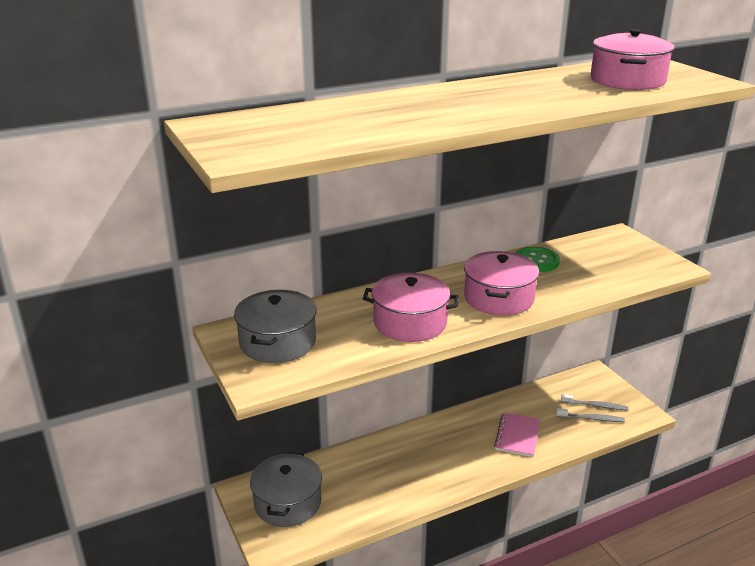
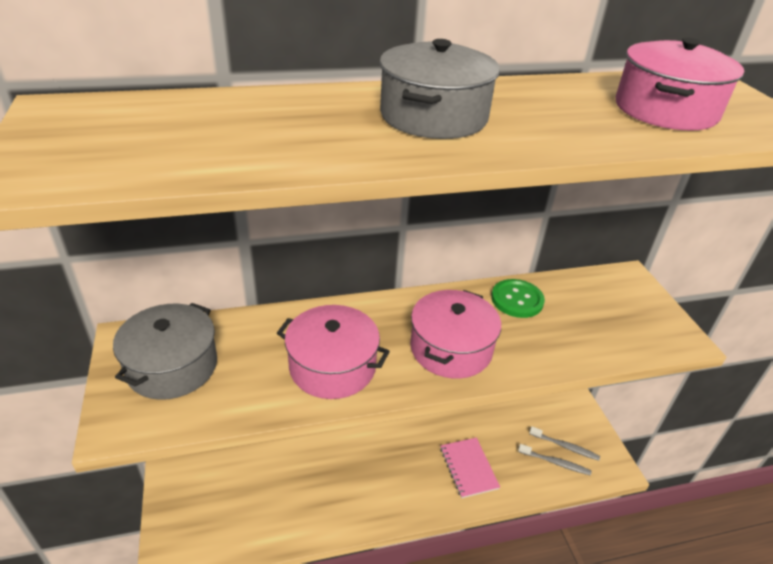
camera: 10 degrees right, 10 degrees up
(288, 502) = (205, 501): grey pot -> grey pot (434, 116)
(517, 436) = (468, 468): pink notebook -> pink notebook turned 45 degrees counterclockwise

